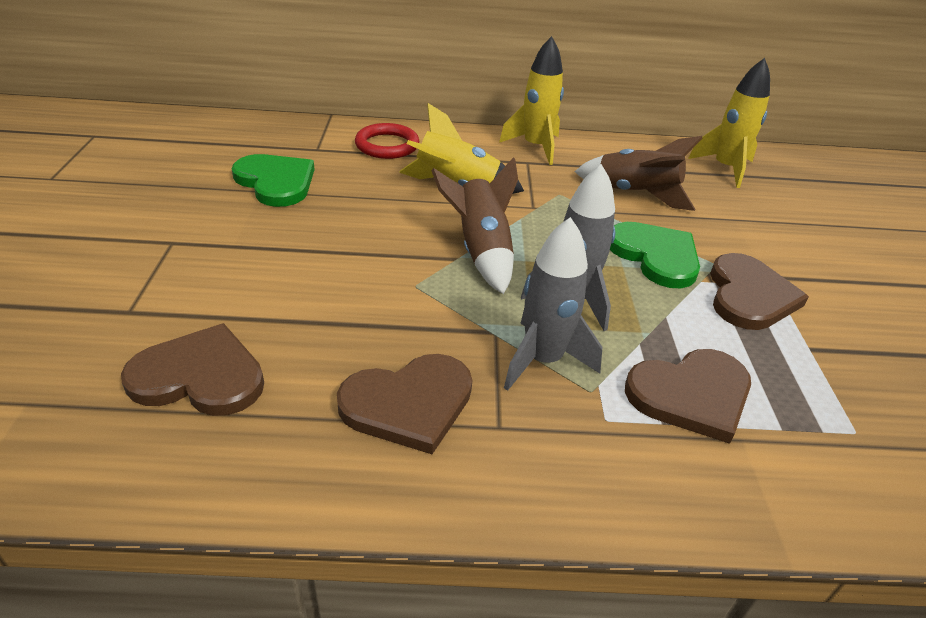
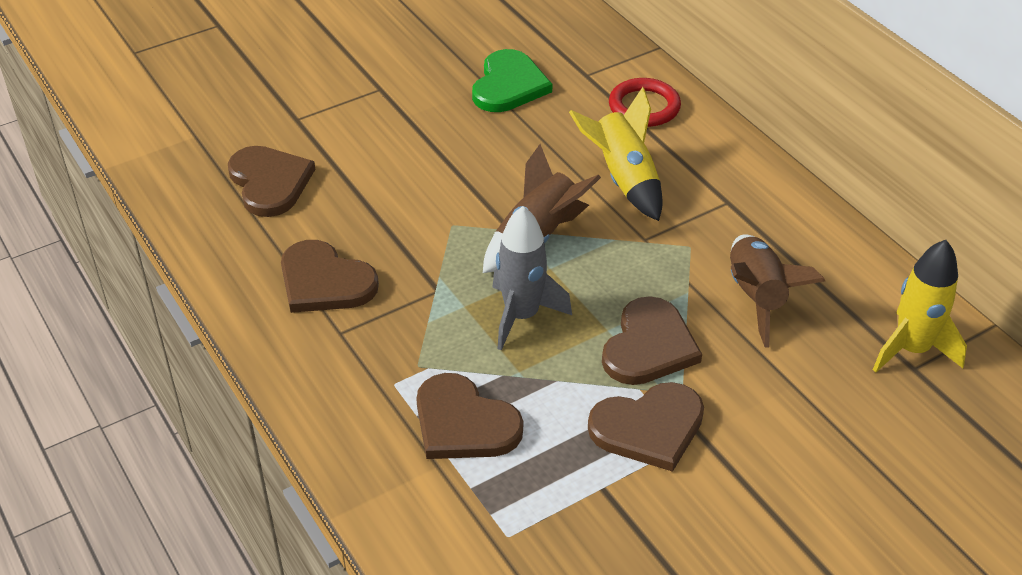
camera: 60 degrees right, 5 degrees up
(535, 147) = (767, 195): yellow rocket -> none
(542, 360) = (429, 327): grey rocket -> none
(655, 256) = (649, 346): green heart -> brown heart

